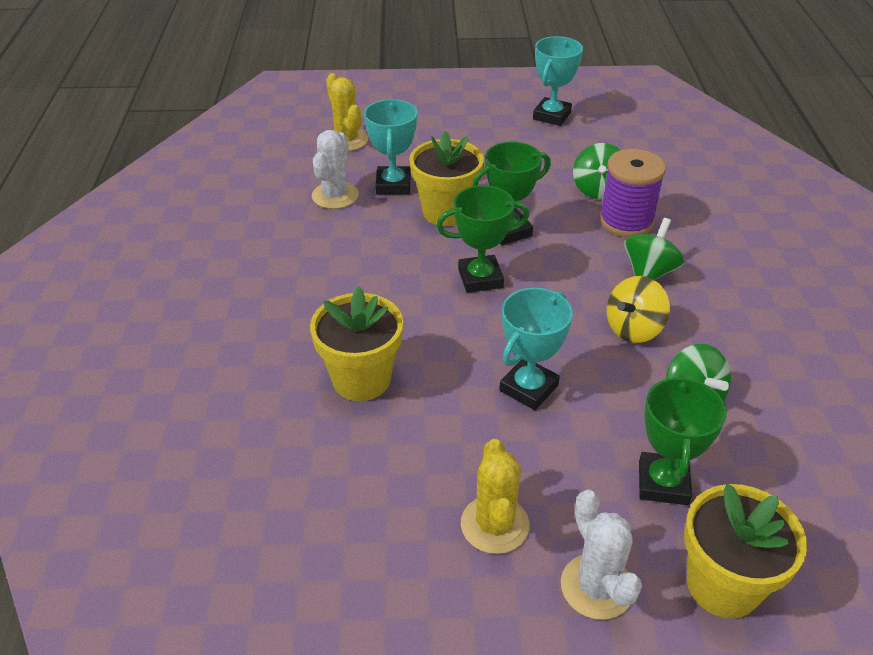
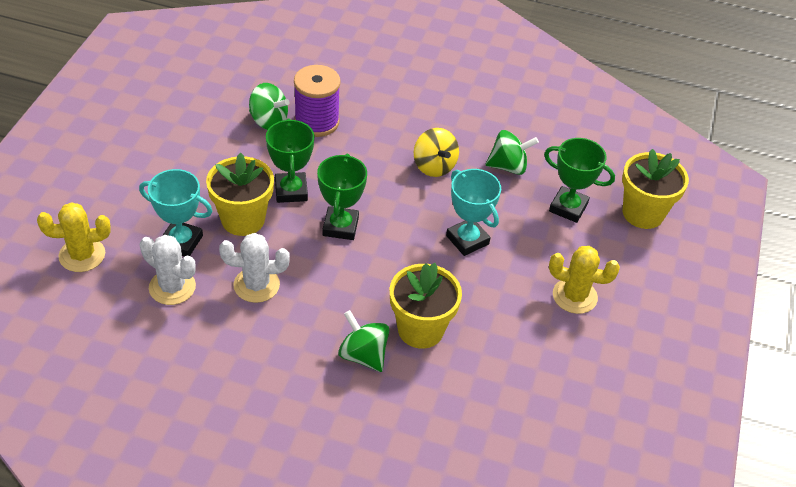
camera: 75 degrees left, 5 degrees up
(552, 116) = (143, 106): turquoise trophy -> none
(597, 587) = (630, 265): white cactus -> white cactus (256, 285)
(649, 273) = (381, 135): green spinning top -> green spinning top (363, 355)

